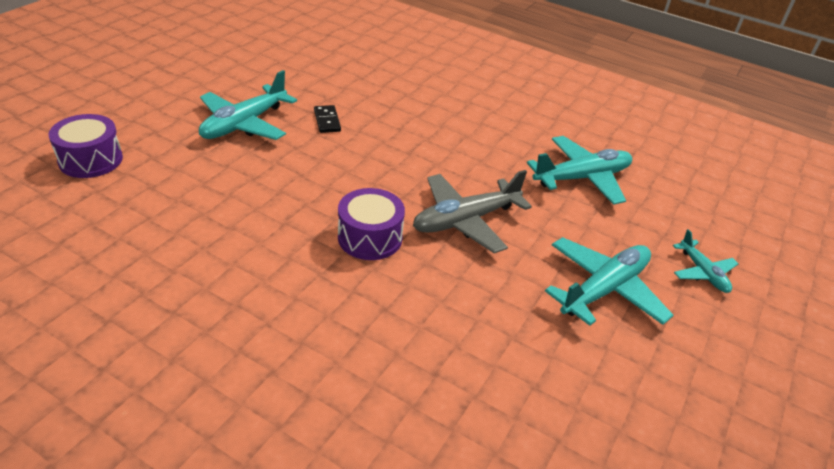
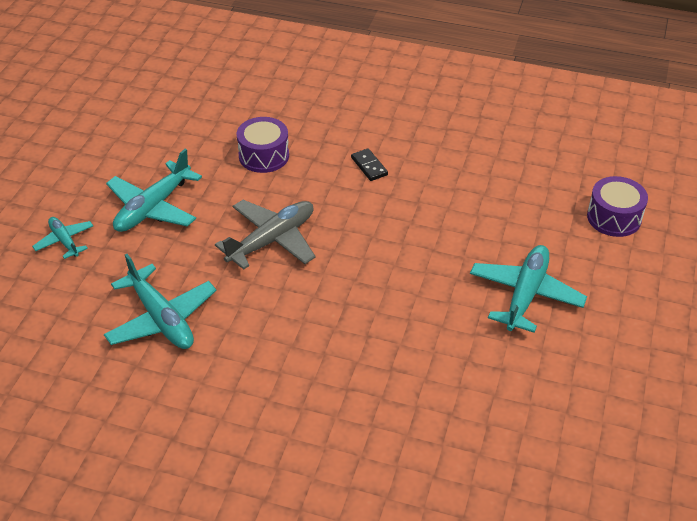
camera: 170 degrees right, 5 degrees up
(327, 121) = (448, 324): black domino -> black domino (369, 166)
(370, 237) = (345, 206): purple drum -> purple drum (264, 156)
(582, 178) = (161, 318): turquoise plane -> turquoise plane turned 90 degrees counterclockwise

